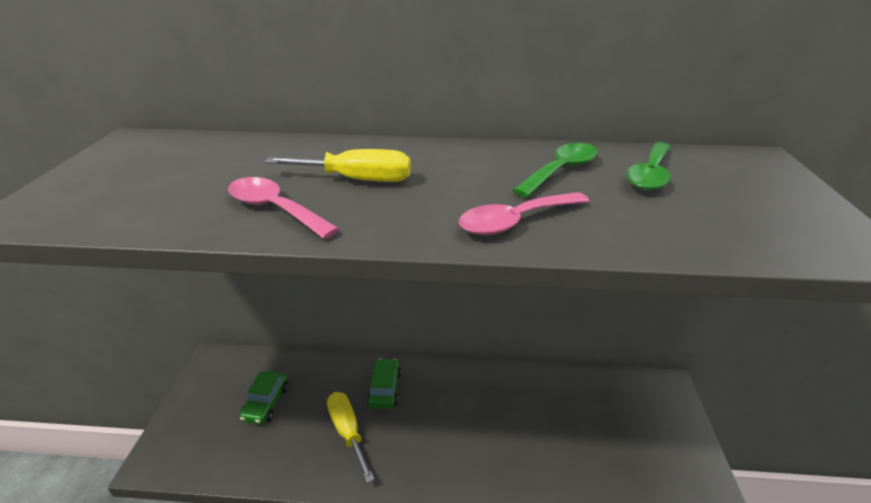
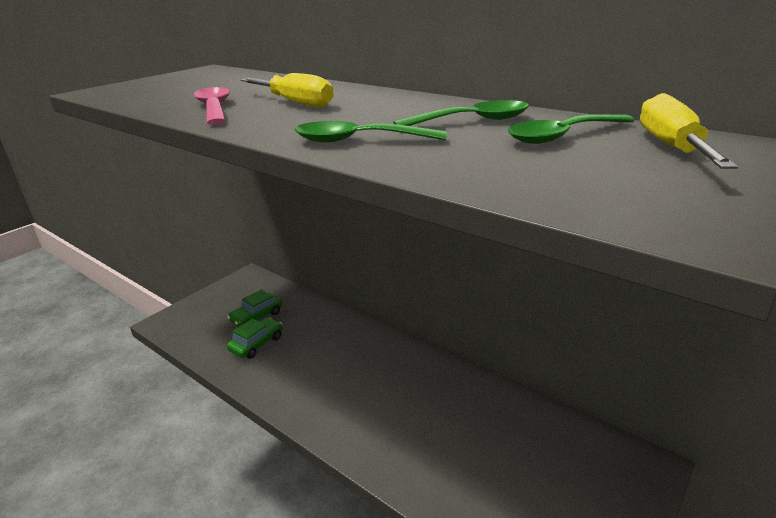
camera: 35 degrees right, 5 degrees down
(347, 432) = (292, 360): yellow screwdriver -> yellow screwdriver (671, 147)
(384, 388) = (347, 342): green car -> green car (256, 343)
(515, 221) = (358, 141): pink spoon -> green spoon

